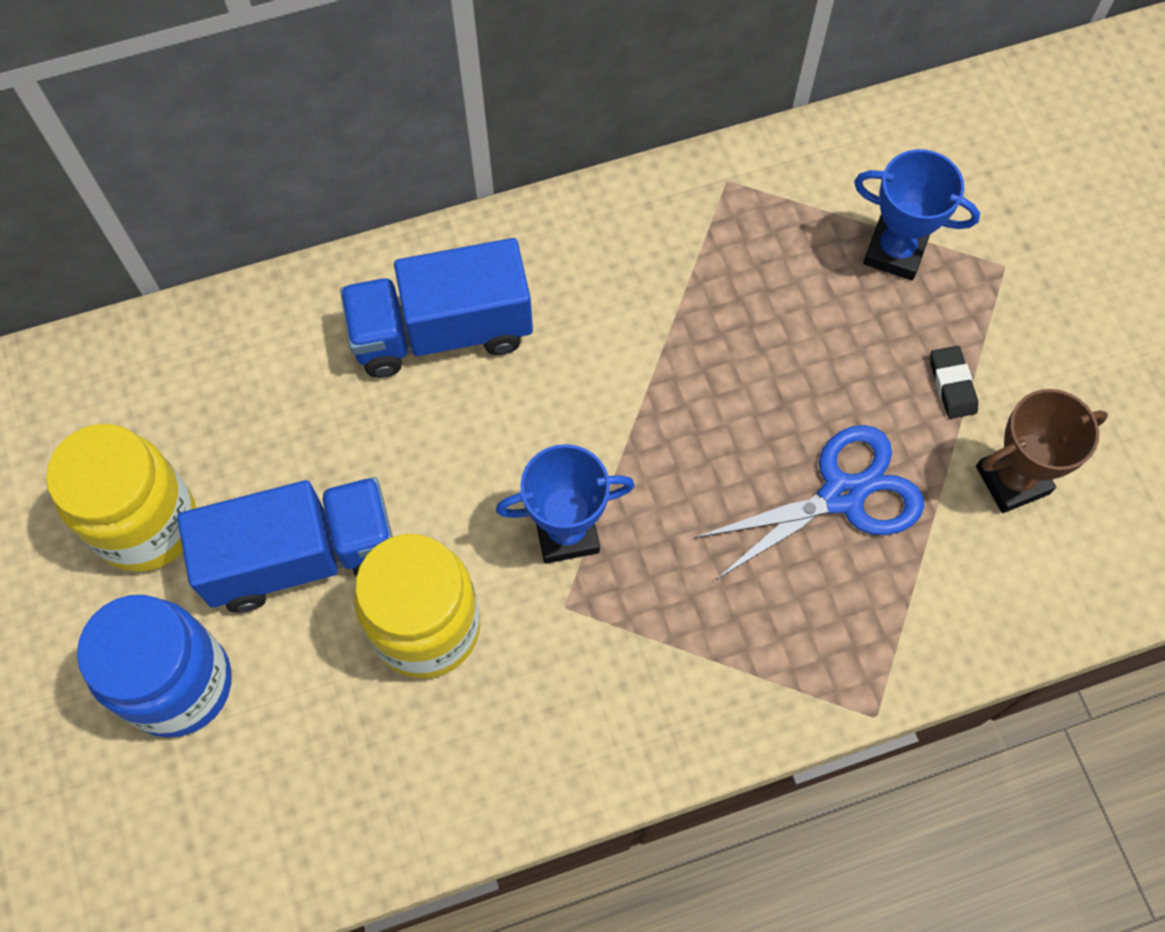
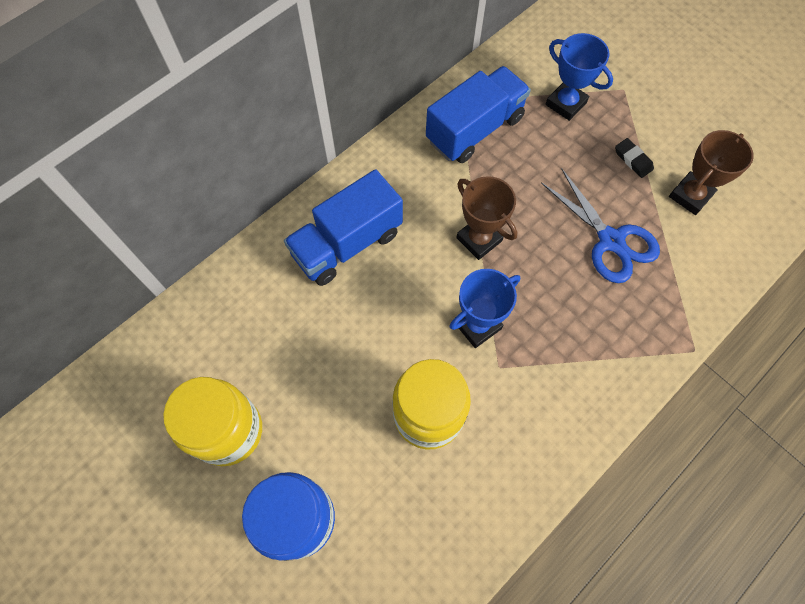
camera: 25 degrees left, 0 degrees up
(302, 556) = (334, 407): blue truck -> blue truck (474, 129)
(639, 407) = (479, 239): none -> brown trophy
(842, 495) = (611, 240): blue scissors -> blue scissors turned 105 degrees clockwise
(895, 251) = (565, 104): blue trophy -> blue trophy turned 45 degrees clockwise

